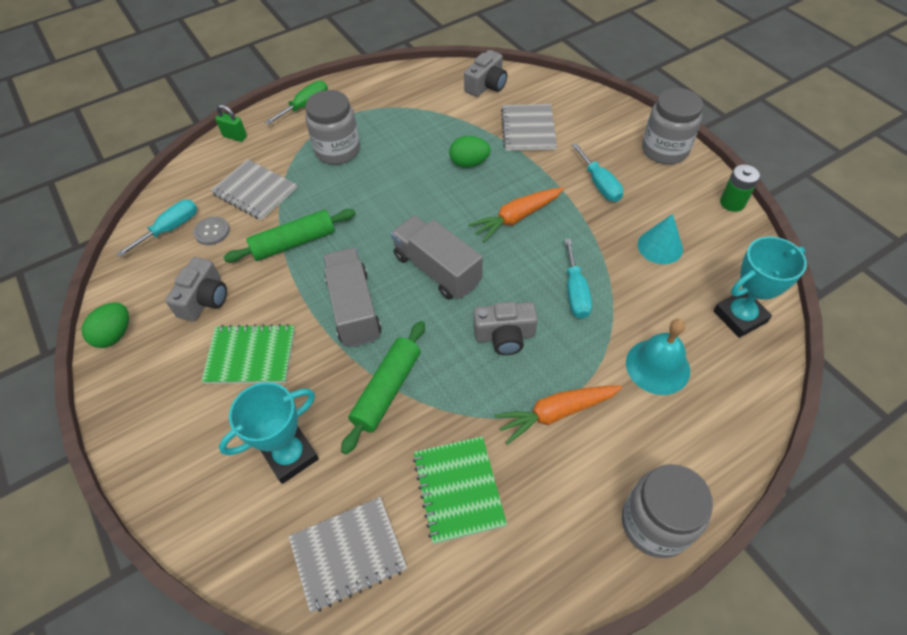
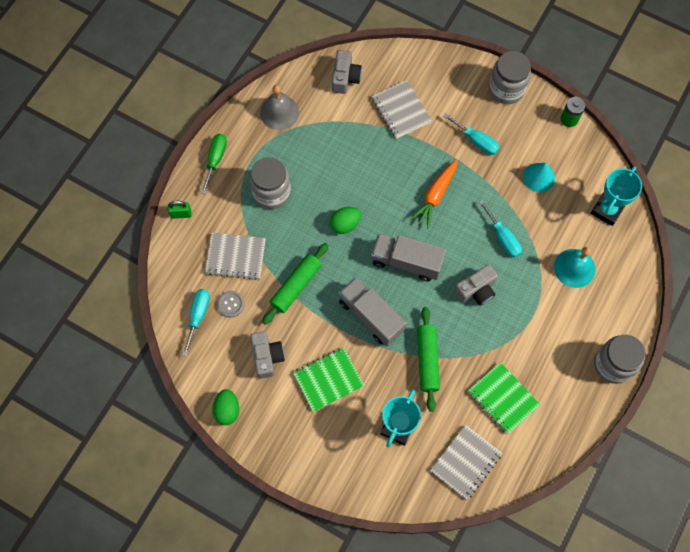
camera: 30 degrees left, 15 degrees up
(398, 91) = (279, 112): none -> grey bell
(469, 163) = (376, 161): green egg -> green egg (345, 224)
(556, 413) = (532, 326): orange carrot -> none

